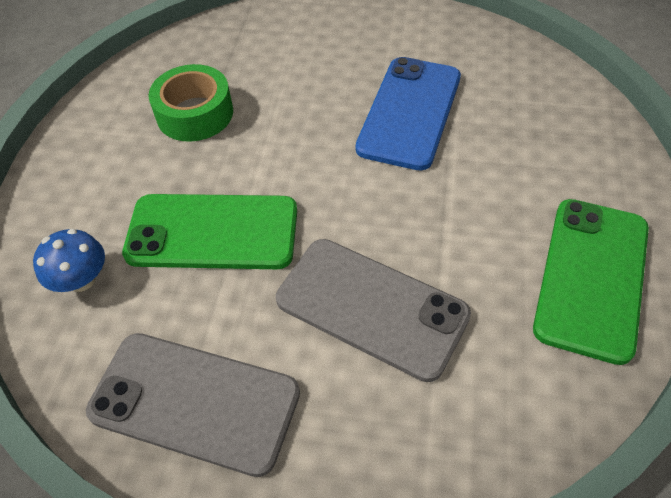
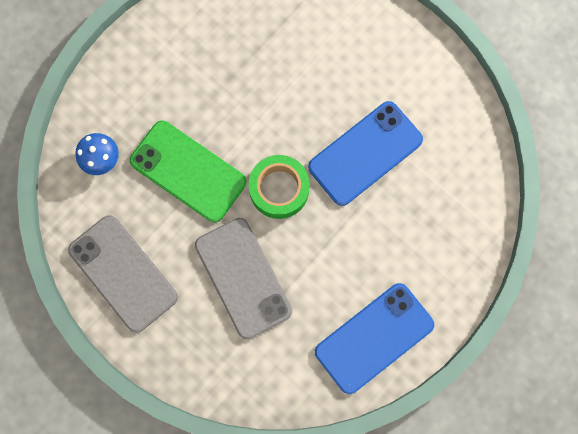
camera: 30 degrees right, 25 degrees up
(195, 114) = (229, 65): green tape -> green tape (279, 189)
(592, 277) = (374, 338): green phone -> blue phone

